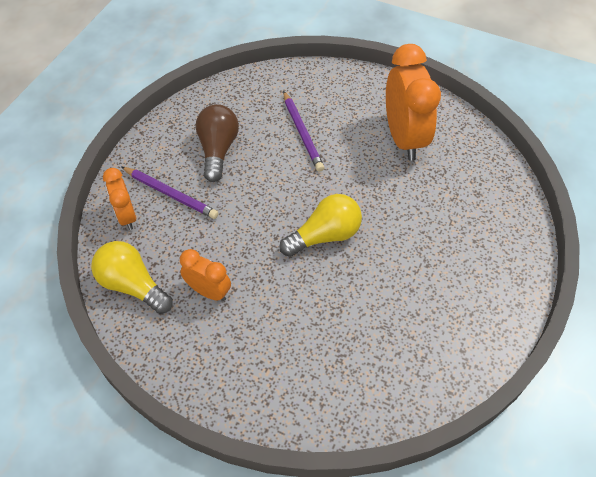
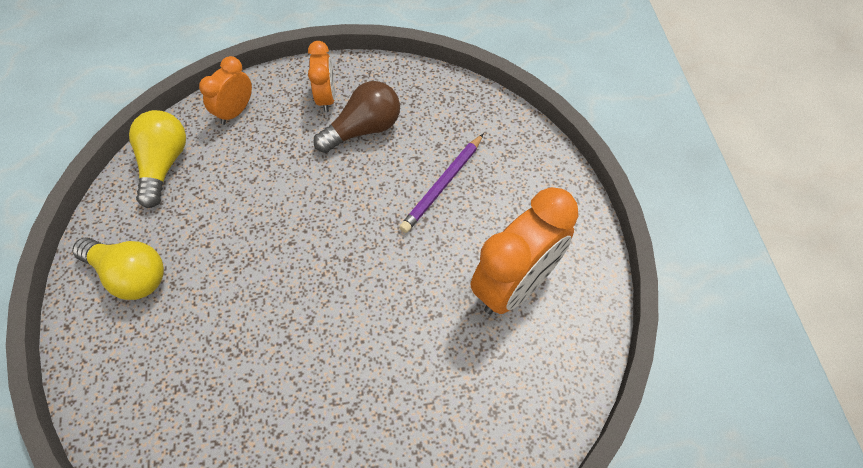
camera: 55 degrees right, 5 degrees up
(171, 194) = (283, 127): purple pencil -> none
(209, 291) = (191, 226): orange clock -> orange clock (326, 98)
(325, 236) = (321, 285): yellow light bulb -> yellow light bulb (130, 275)

